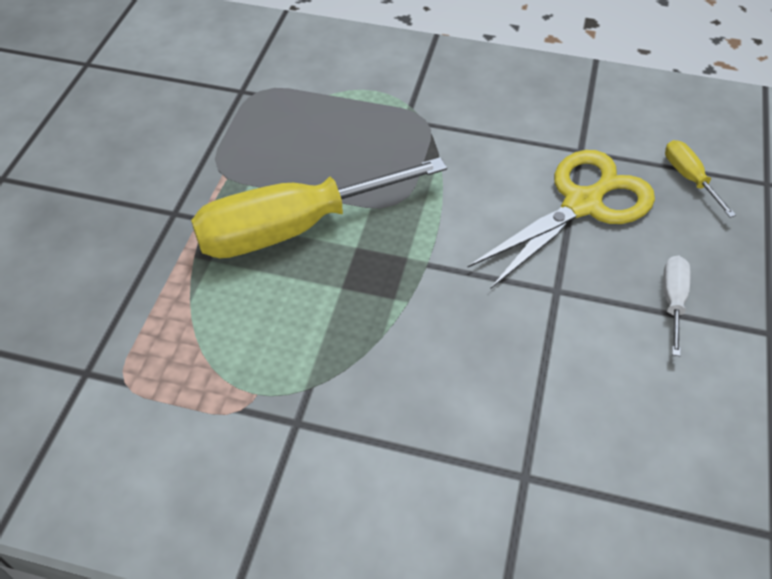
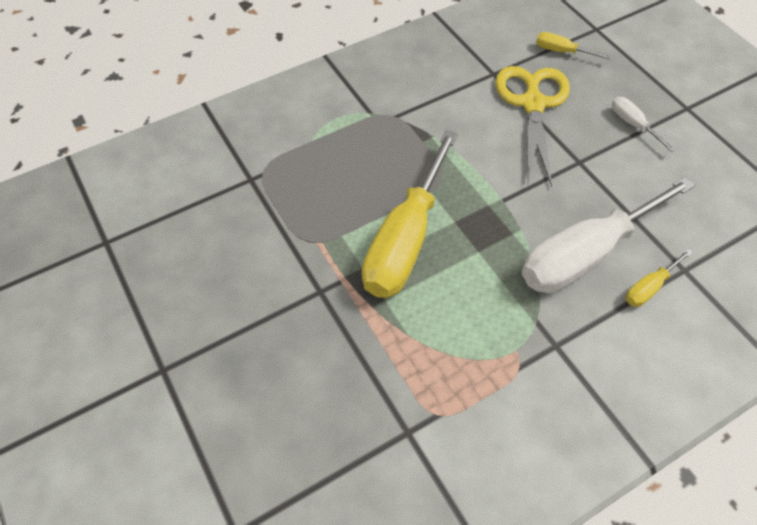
camera: 45 degrees left, 5 degrees up
(440, 374) = (586, 254): none -> white screwdriver
(461, 458) = (649, 287): none -> yellow screwdriver

